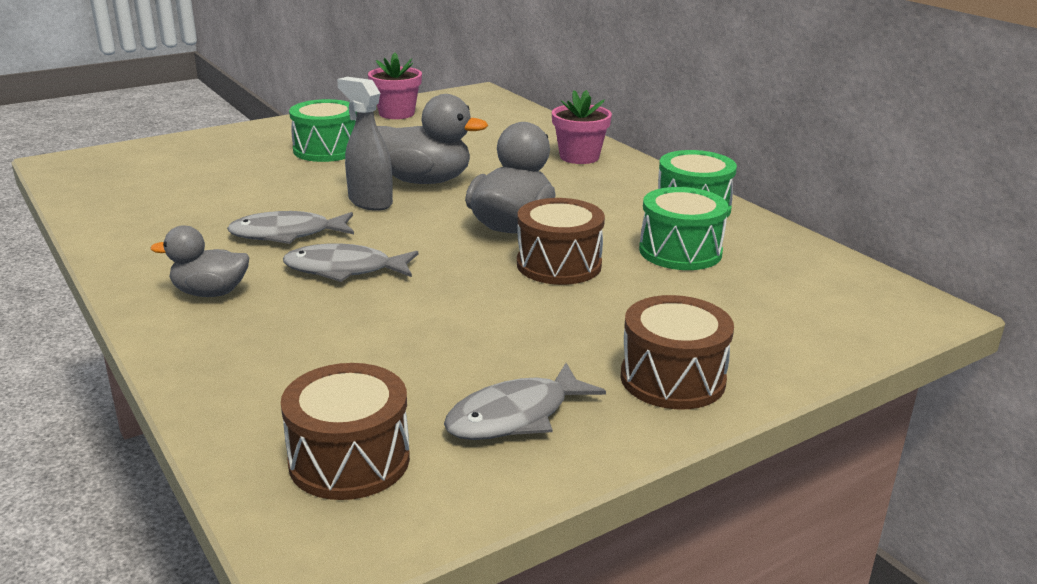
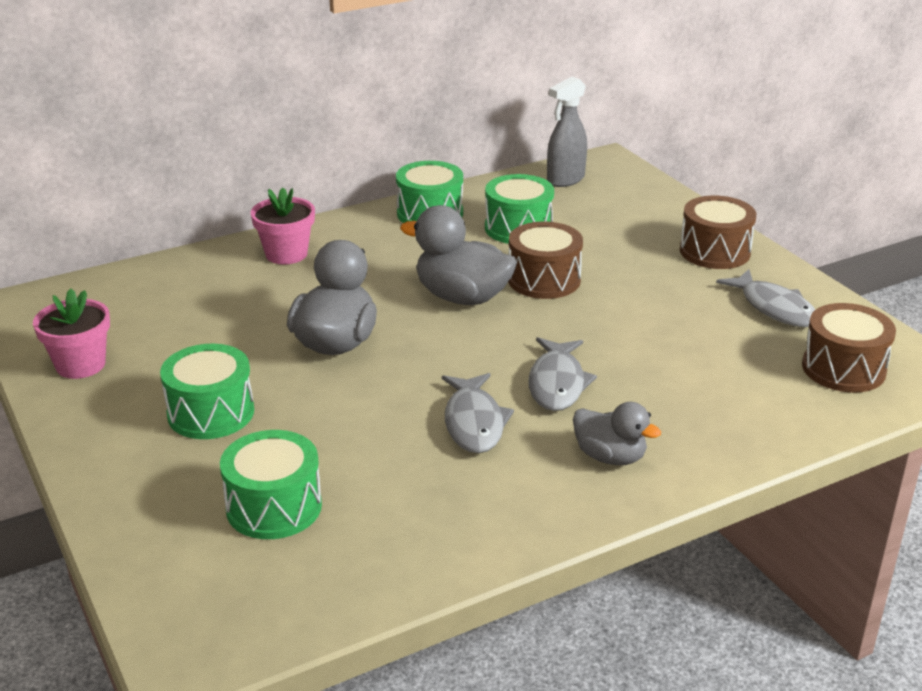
camera: 85 degrees left, 5 degrees up
(201, 174) = (274, 507): none -> green drum
(210, 293) = (610, 457): grey duck -> grey duck turned 60 degrees counterclockwise
(370, 202) = (392, 375): grey spray bottle -> grey spray bottle (565, 180)

